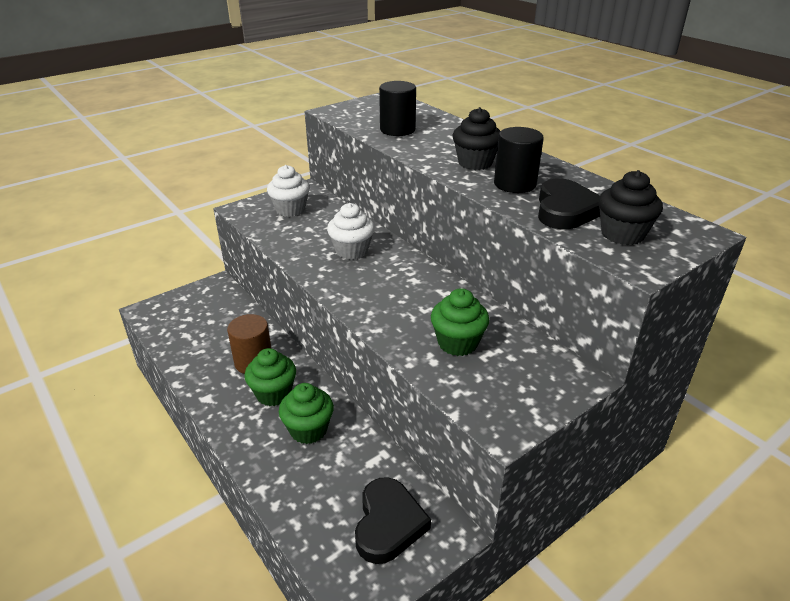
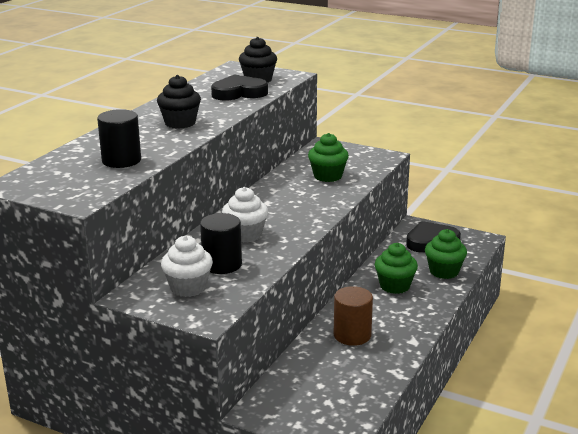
camera: 115 degrees left, 10 degrees down
(273, 393) = (377, 312): green cupcake -> green cupcake (444, 271)
(515, 184) = (210, 108): black cylinder -> black cylinder (222, 264)

